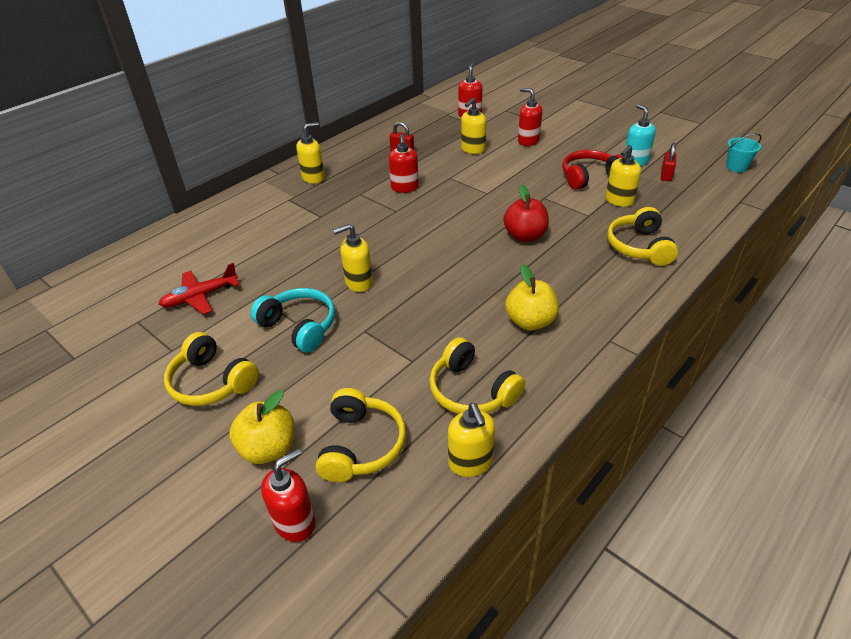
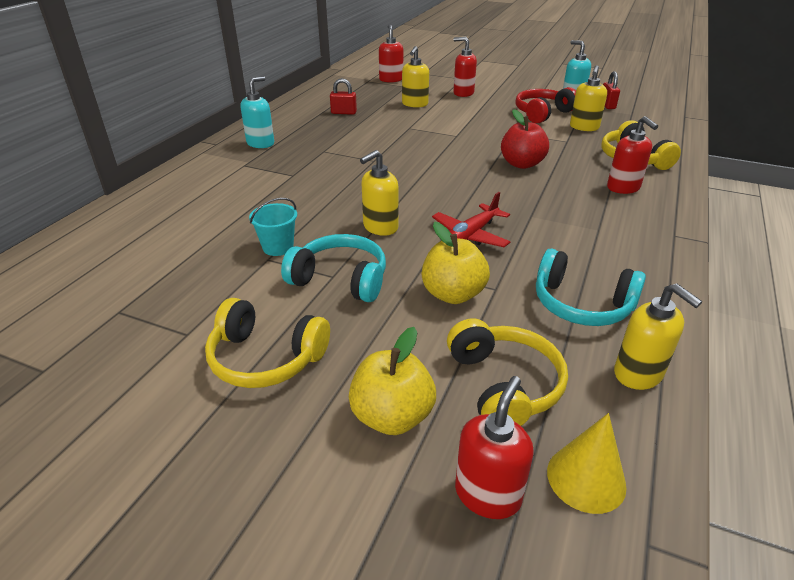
camera: 20 degrees left, 5 degrees down
(200, 297) = (192, 271): red plane -> red plane (470, 236)
(313, 178) = (260, 143): yellow soap dispenser -> turquoise soap dispenser
(369, 531) = (586, 478): none -> yellow cone
(405, 188) = (369, 140): red soap dispenser -> red soap dispenser (623, 188)
(471, 391) = (581, 304): yellow headphones -> turquoise headphones
(530, 321) = (587, 232): yellow apple -> yellow apple (453, 294)
(736, 167) = (659, 94): turquoise bucket -> turquoise bucket (278, 247)

